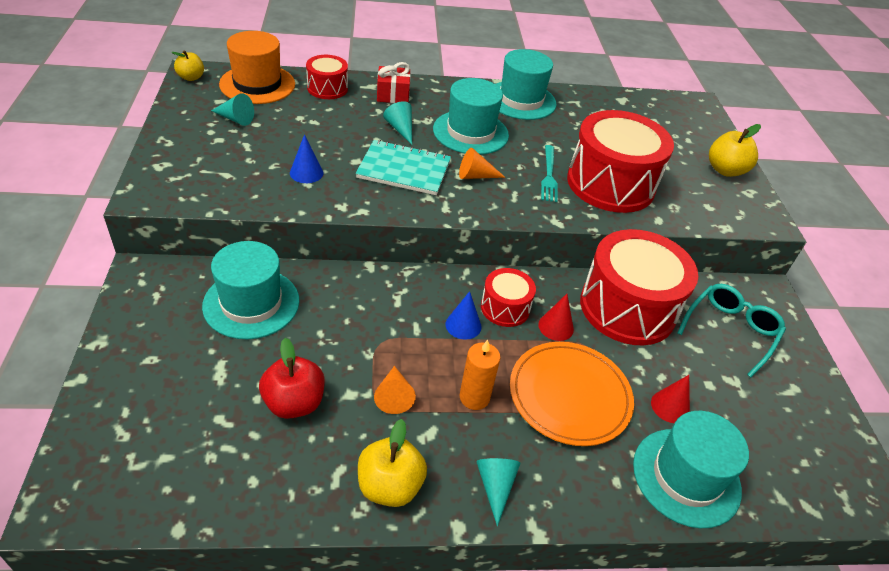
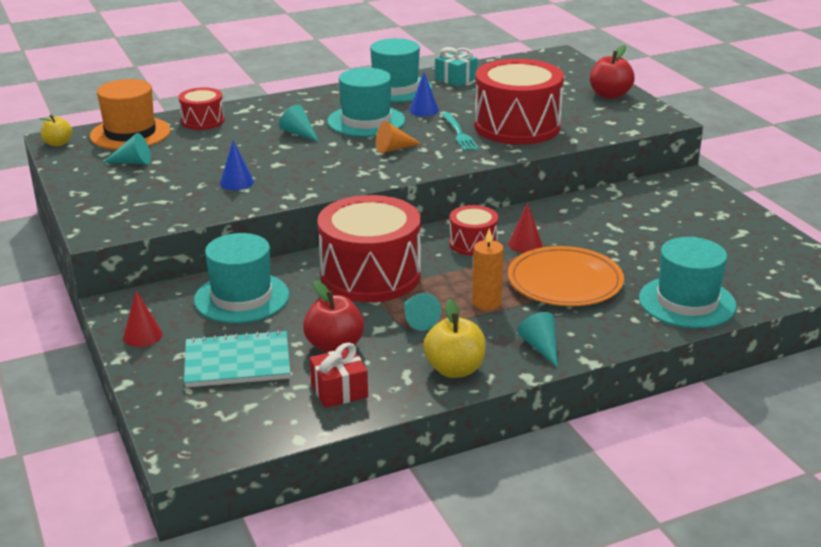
camera: 15 degrees left, 15 degrees down
(393, 95) = (271, 111): red gift -> red gift (339, 390)
(394, 396) = (417, 320): orange cone -> turquoise cone
(404, 170) = (325, 160): turquoise notebook -> turquoise notebook (237, 362)
(463, 325) = (444, 263): blue cone -> blue cone (424, 110)
(584, 105) = (456, 79): none -> turquoise gift
(627, 307) = (578, 217): red drum -> red drum (370, 275)
(670, 406) = (650, 267): red cone -> red cone (142, 335)
(725, 170) = (610, 95): yellow apple -> red apple
(730, 331) = (672, 210): turquoise glasses -> none

